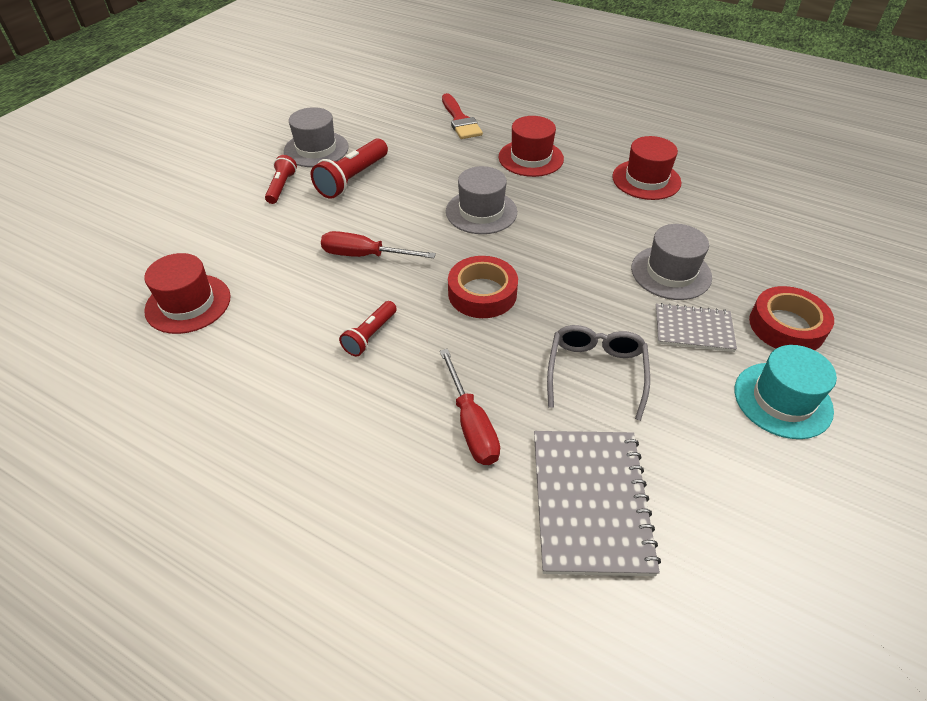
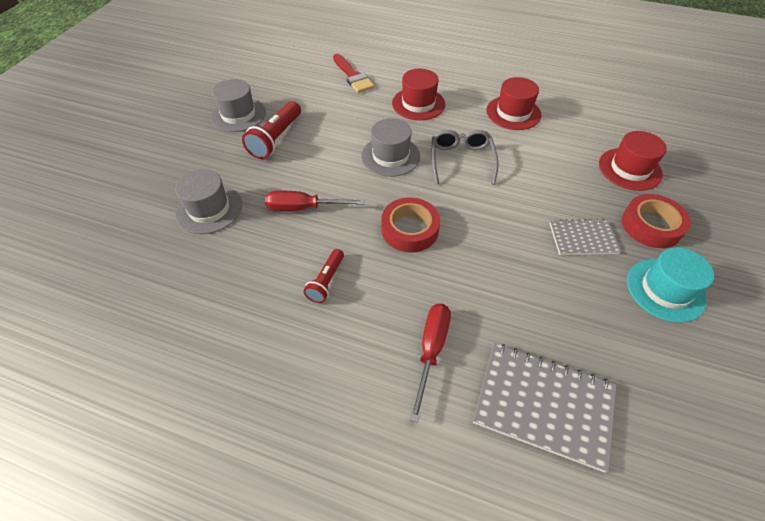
camera: 10 degrees left, 5 degrees up
(188, 303) = (159, 274): red hat -> red hat (629, 169)
(281, 187) = (216, 153): red flashlight -> none
(471, 424) = (431, 350): red screwdriver -> red screwdriver turned 135 degrees counterclockwise
(590, 502) = (543, 405): grey notebook -> grey notebook turned 60 degrees counterclockwise
(596, 372) = (518, 287): grey glasses -> grey glasses (461, 160)
(671, 272) = (553, 191): grey hat -> grey hat (209, 209)

